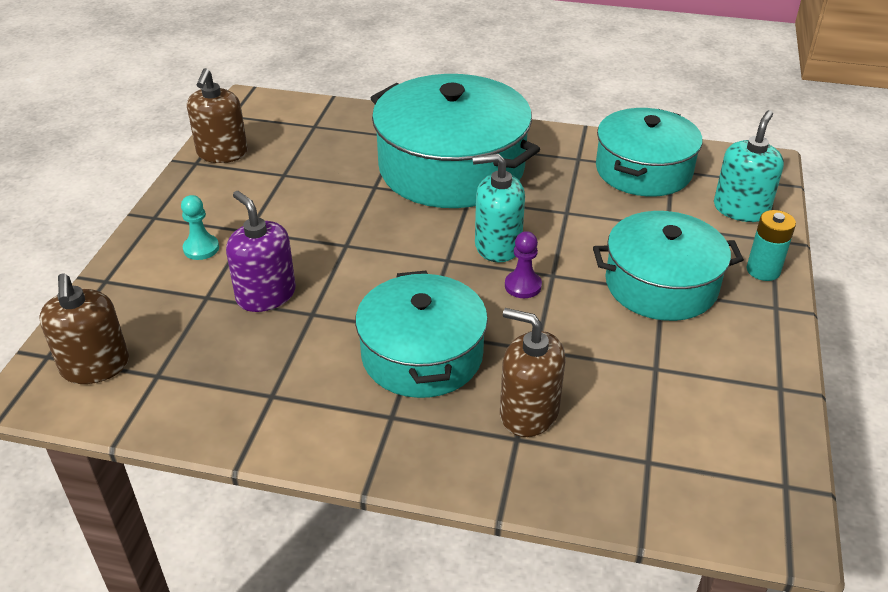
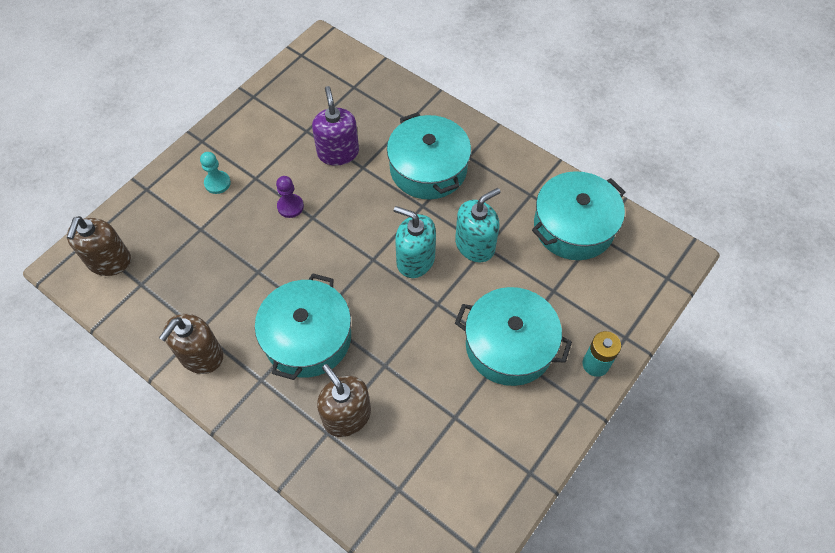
camera: 25 degrees right, 20 degrees up
(222, 153) = (275, 93): brown soap dispenser -> brown soap dispenser (201, 355)
(266, 295) = (237, 243): purple soap dispenser -> purple soap dispenser (338, 152)
(451, 168) = (428, 168): turquoise pot -> turquoise pot, size x0.66
(523, 286) = (410, 305): purple pawn -> purple pawn (290, 206)
(741, 209) = (623, 297): turquoise soap dispenser -> turquoise soap dispenser (475, 245)

